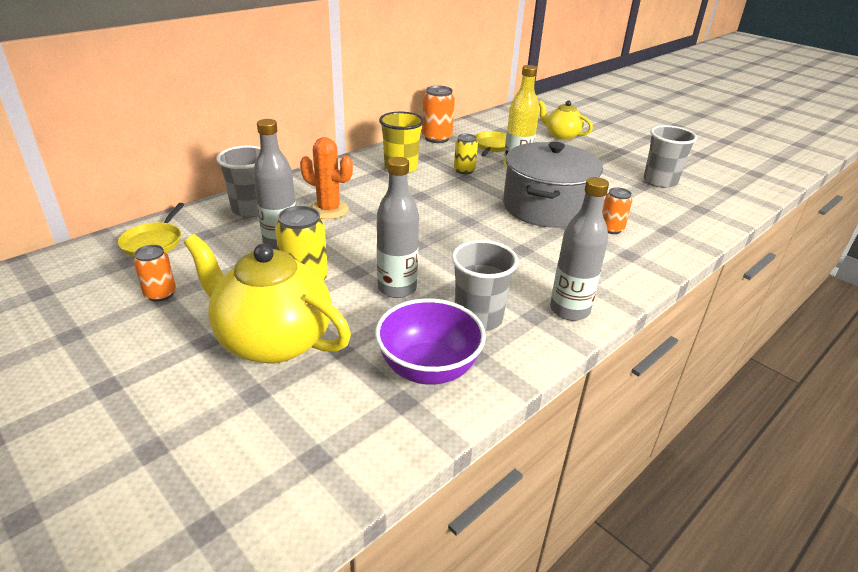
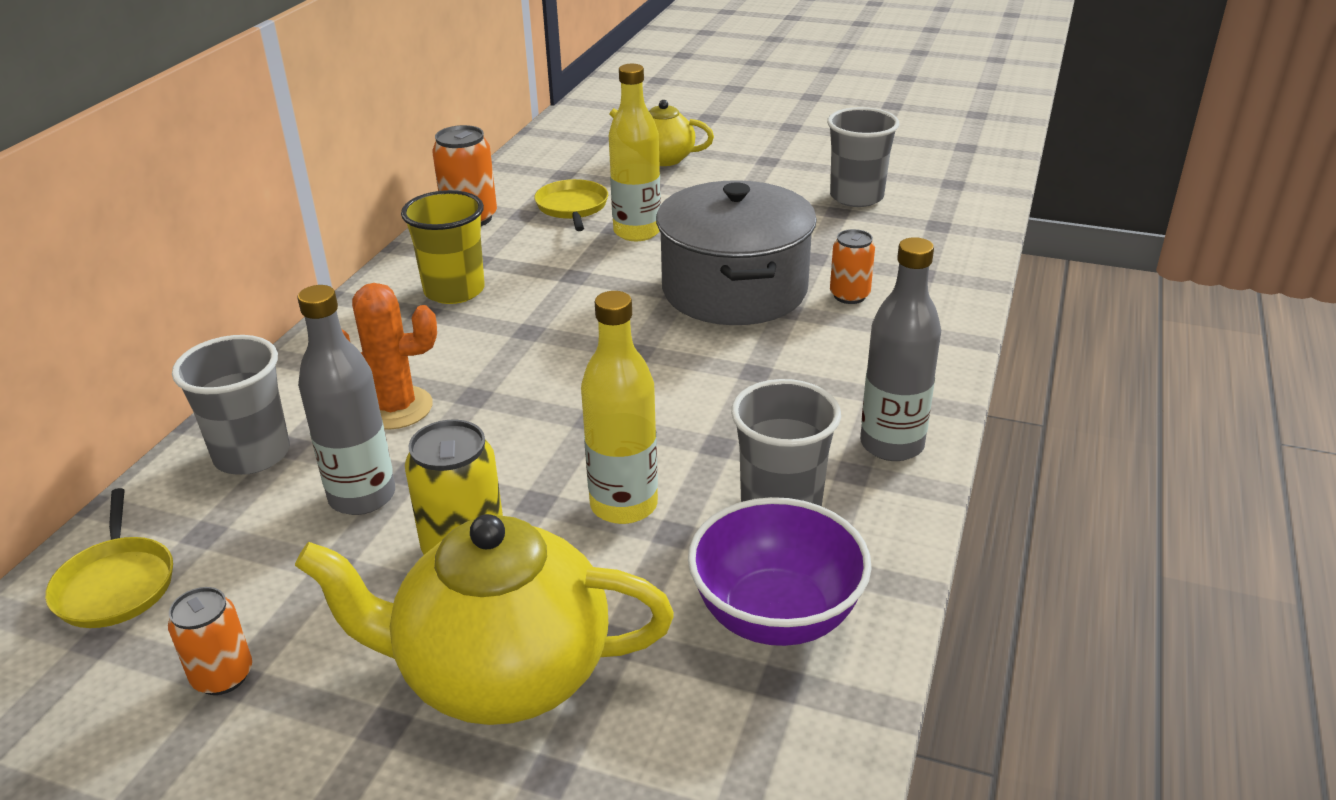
camera: 25 degrees left, 0 degrees up
(397, 288) = (624, 505): grey bottle -> yellow bottle
(464, 170) = (562, 264): yellow can -> none

